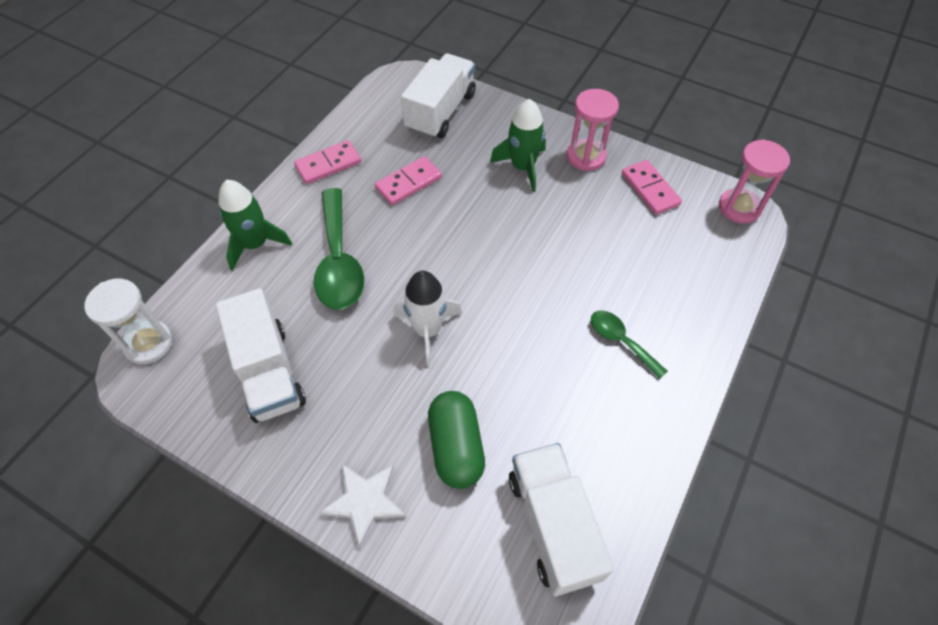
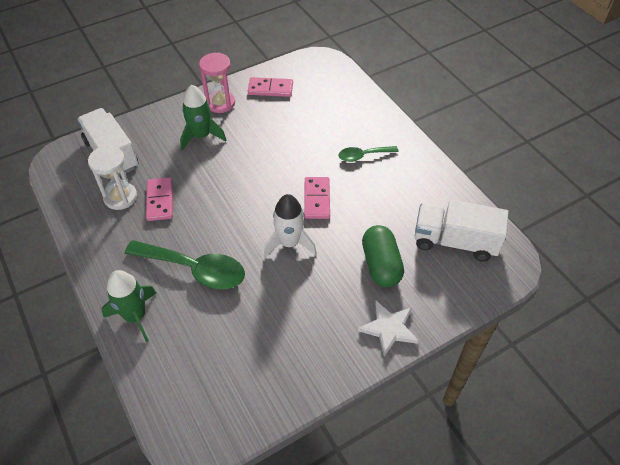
camera: 60 degrees left, 5 degrees down
(149, 343) = (173, 423): white hourglass -> white hourglass (120, 197)
(268, 372) = (257, 348): white truck -> none
(328, 164) = (98, 240): pink domino -> pink domino (317, 199)
(456, 447) = (381, 265): green capsule -> green capsule turned 60 degrees clockwise
(739, 208) = (314, 61): pink hourglass -> none

